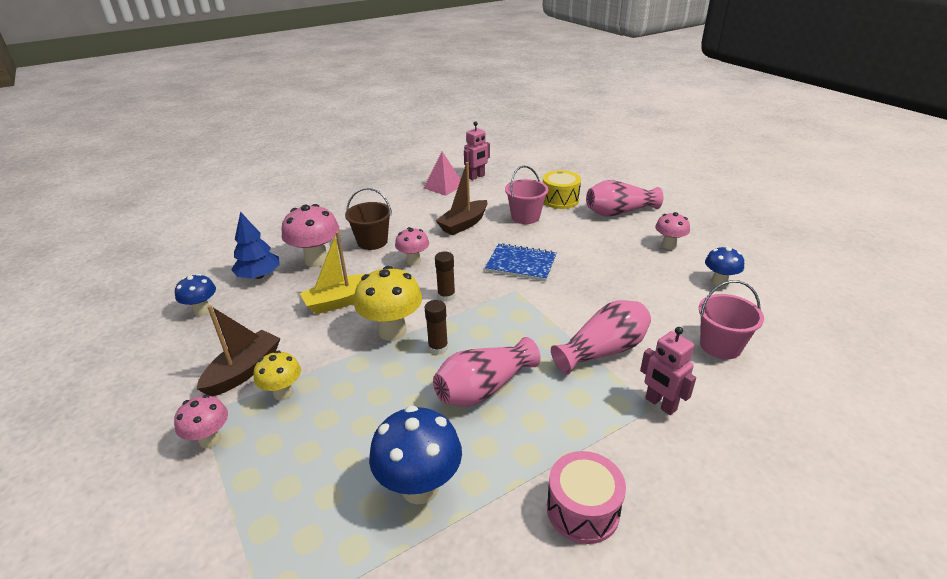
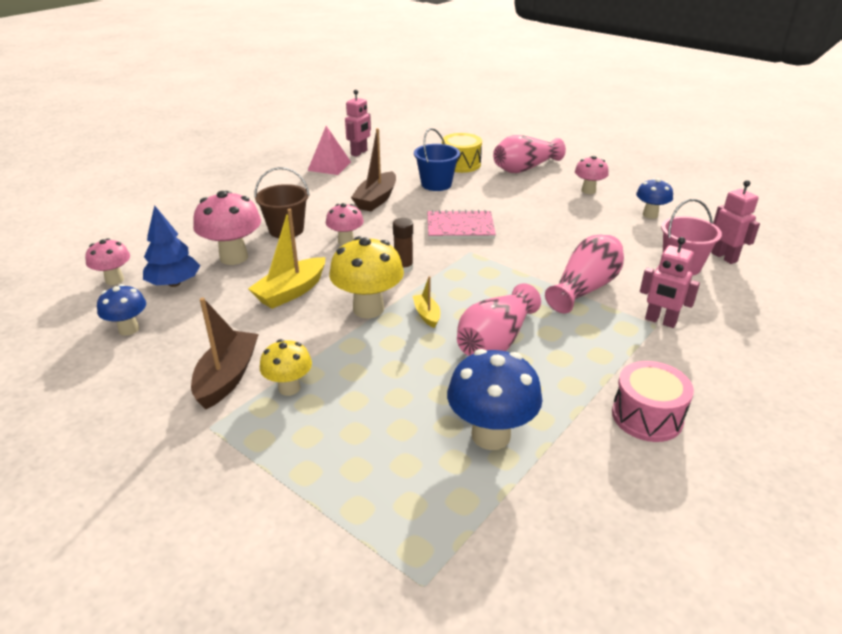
camera: 20 degrees left, 0 degrees up
(210, 440) = (237, 448): pink mushroom -> pink mushroom (114, 280)
(438, 348) = (427, 315): brown glue stick -> yellow boat
(521, 264) = (460, 227): blue notebook -> pink notebook
(525, 217) = (436, 184): pink bucket -> blue bucket
(775, 345) = (724, 257): none -> pink robot

